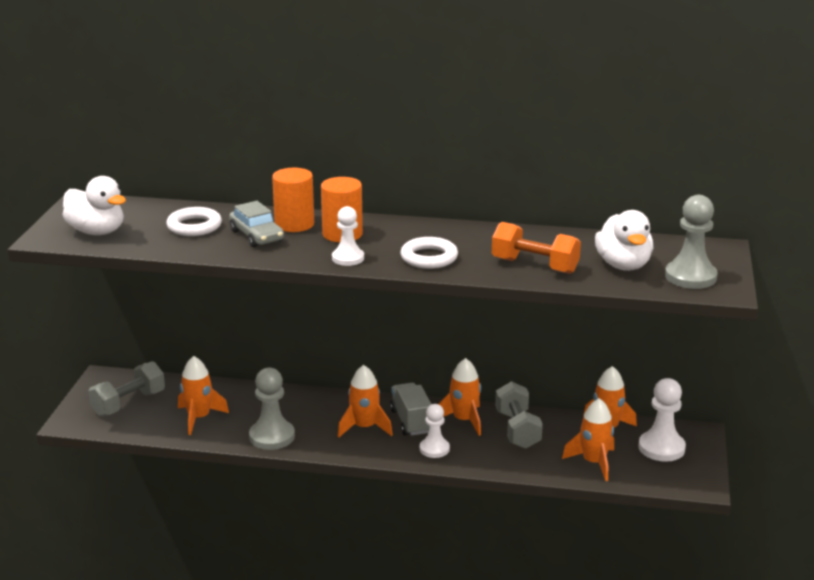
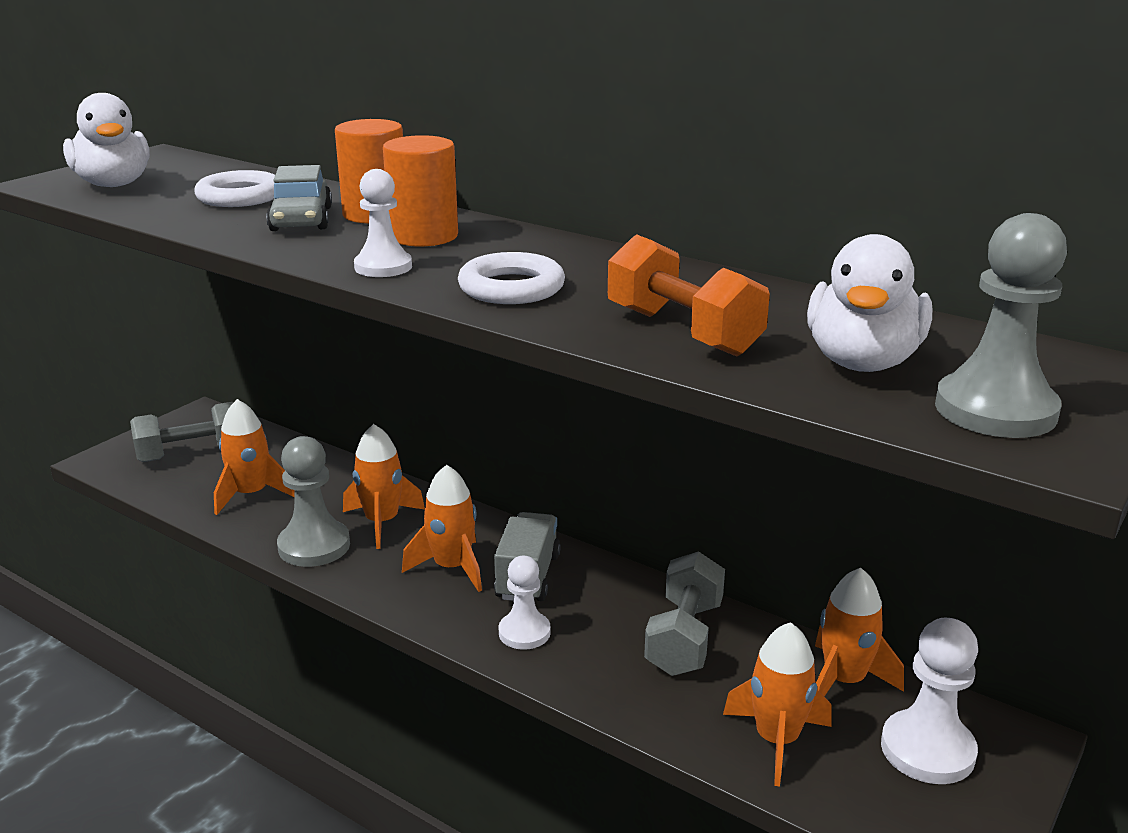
camera: 25 degrees right, 0 degrees up
(463, 420) = (609, 597): orange rocket -> orange rocket (382, 522)

